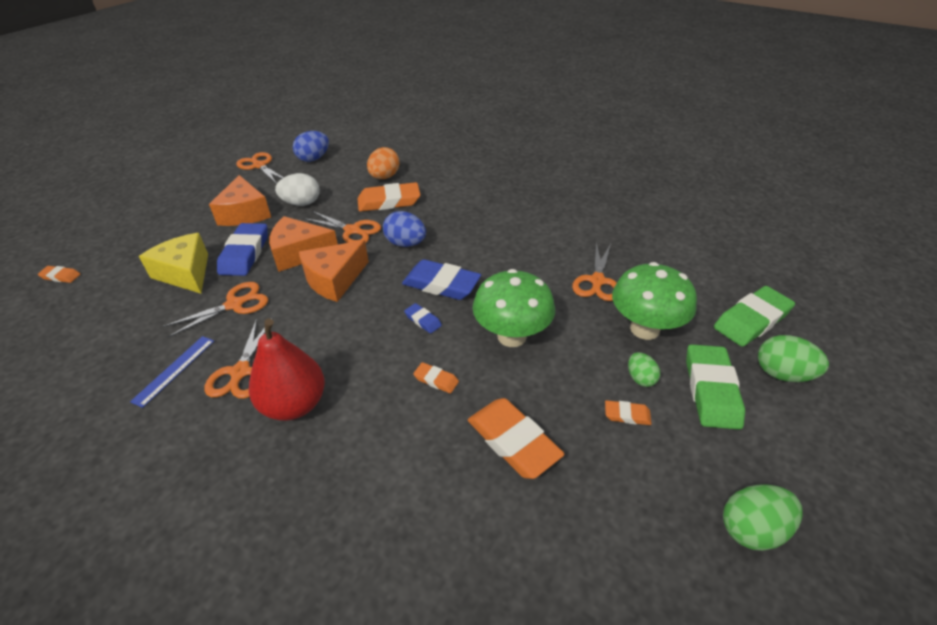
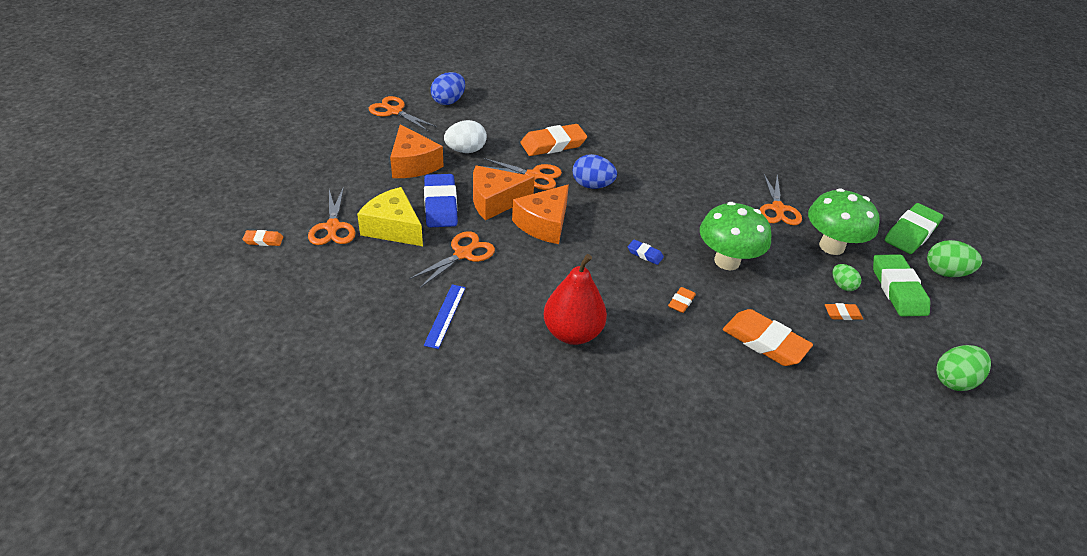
camera: 15 degrees left, 0 degrees up
(240, 372) = (508, 312): orange scissors -> orange scissors (333, 227)
(384, 177) = (534, 119): orange egg -> none
(436, 380) = (681, 302): orange eraser -> orange eraser turned 75 degrees counterclockwise
(441, 284) = (645, 221): blue eraser -> none

